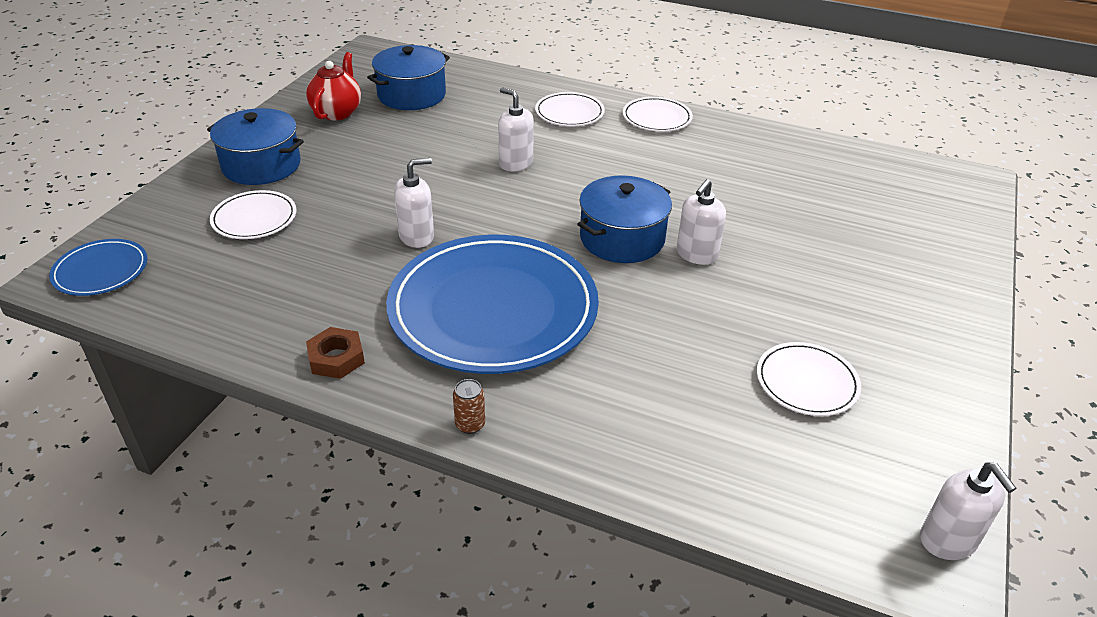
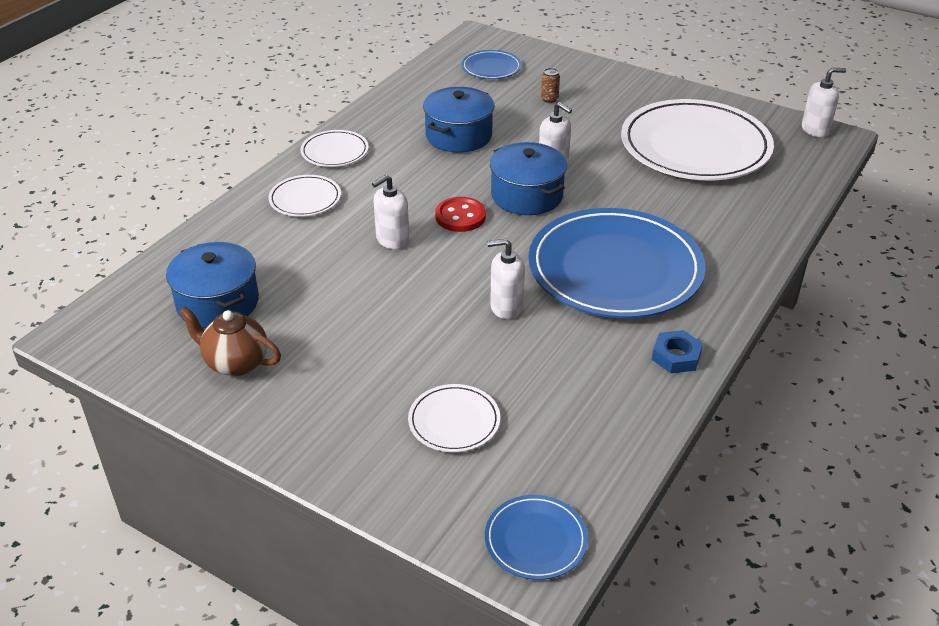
camera: 80 degrees left, 0 degrees up
(261, 165) = (342, 422): blue pot -> blue pot (459, 136)
(336, 358) = (676, 356): brown nut -> blue nut
(337, 112) = (235, 363): red teapot -> brown teapot
(417, 236) = (506, 307): white soap dispenser -> white soap dispenser turned 75 degrees counterclockwise
(470, 424) = (746, 288): brown can -> brown can (549, 99)
(567, 198) = (460, 216): none -> red button
(806, 382) = (695, 146): white plate -> white plate, size x2.23
(900, 196) = (491, 68): none -> blue plate

